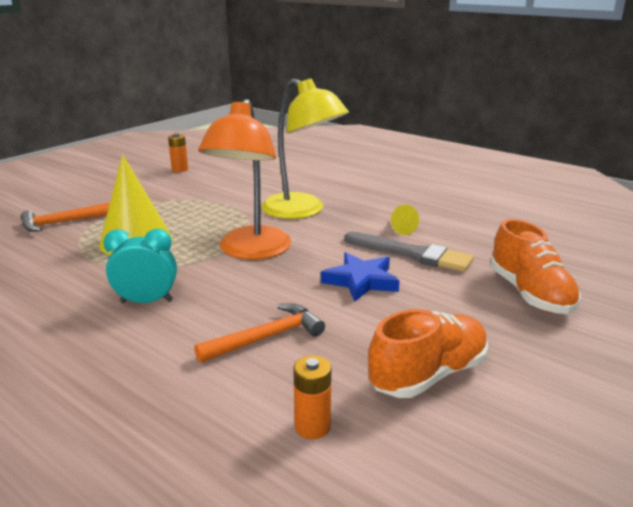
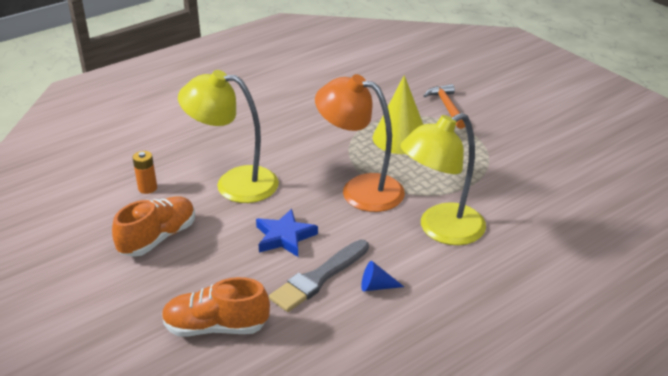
camera: 105 degrees right, 10 degrees up
(146, 301) = (302, 142): turquoise clock -> none
(180, 169) = (581, 163): orange battery -> none
(267, 337) = (234, 183): orange hammer -> yellow lamp
(400, 228) = (376, 286): yellow cone -> blue cone
(428, 375) = (158, 238): orange shoe -> orange shoe turned 120 degrees counterclockwise

